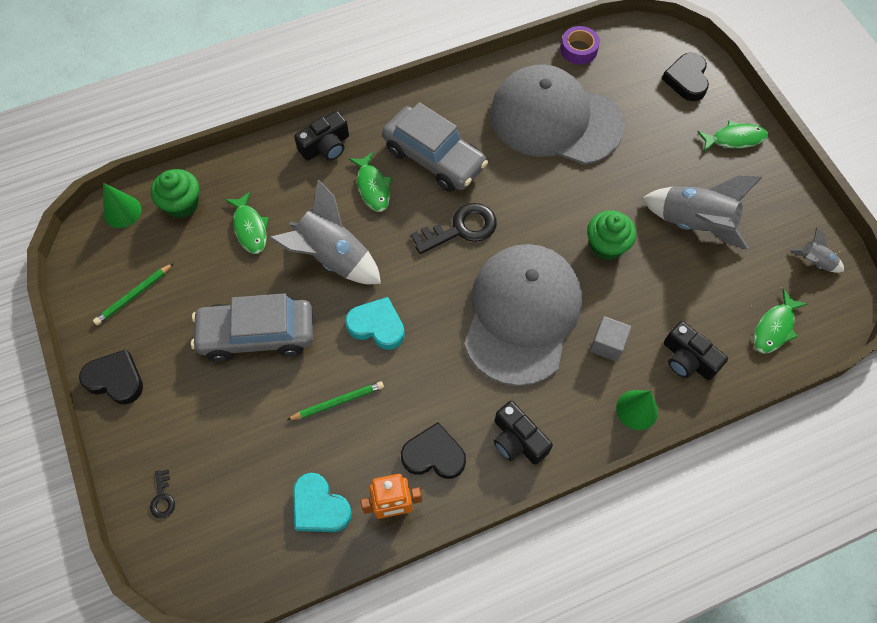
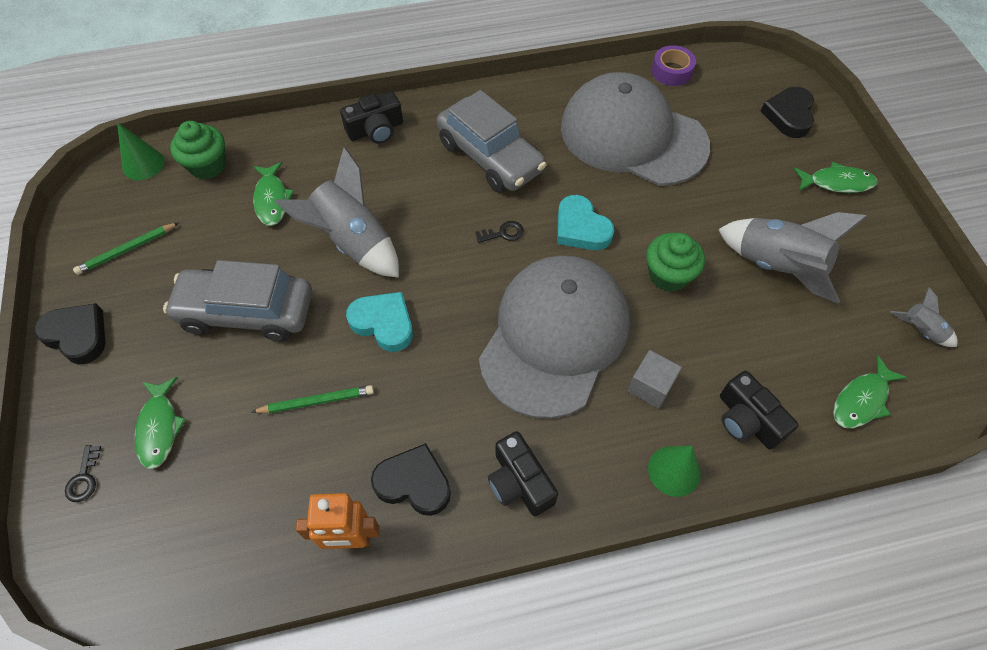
camera: 10 degrees right, 5 degrees down
(319, 507) = (262, 522): turquoise heart -> turquoise heart (581, 228)
(373, 187) = (416, 177): green fish -> green fish (159, 428)
(461, 229) = (503, 233): black key -> black key, size x0.48

